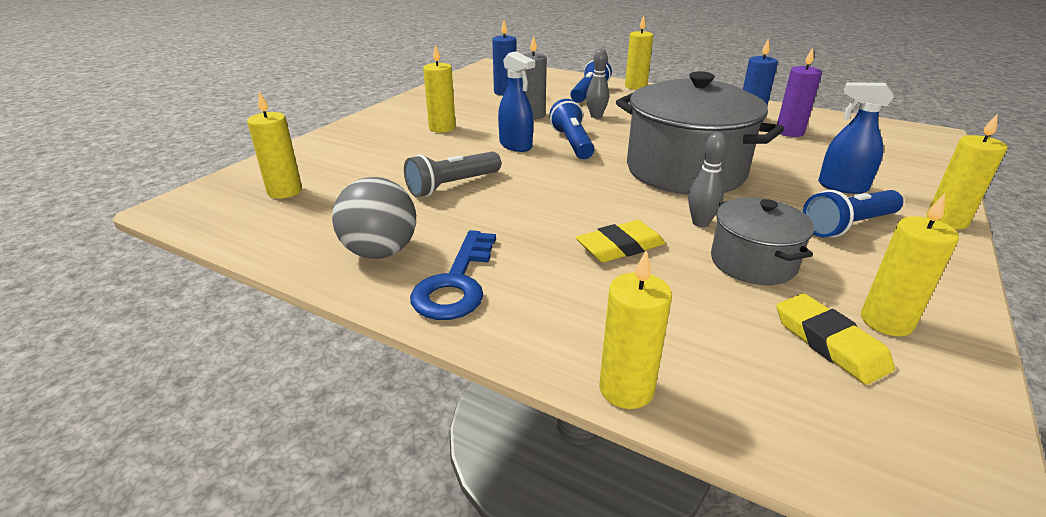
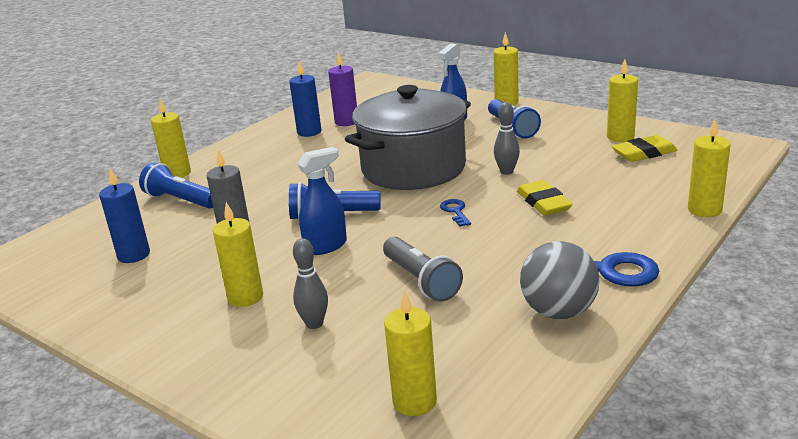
camera: 80 degrees left, 5 degrees down
(588, 196) = (455, 211): none -> blue key
(596, 116) = (260, 200): grey bowling pin -> grey bowling pin (314, 324)
(753, 262) = (561, 161): grey pot -> none

